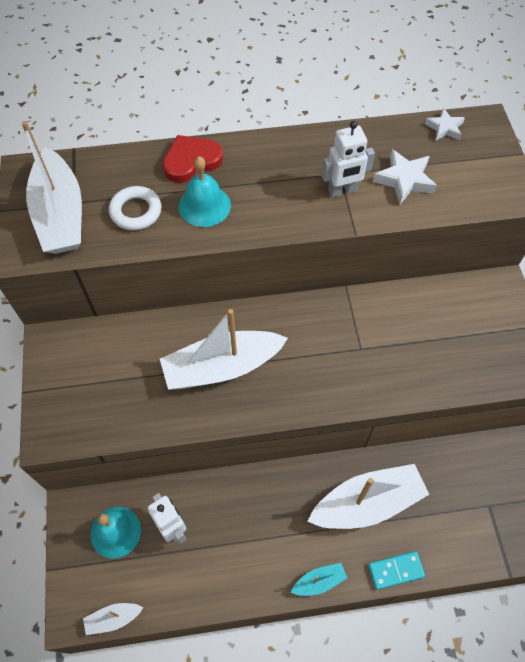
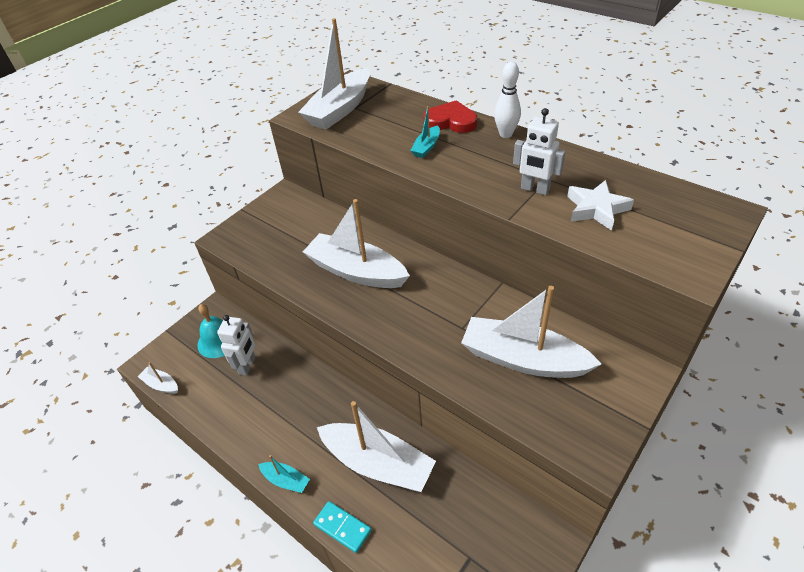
camera: 50 degrees right, 15 degrees down
(136, 211) = (382, 129): white ring -> none
(204, 205) = (426, 147): turquoise bell -> turquoise boat
(256, 146) = (505, 134): none -> white bowling pin
(426, 339) = (523, 359): none -> white boat
(444, 128) = (681, 196): white star -> none

